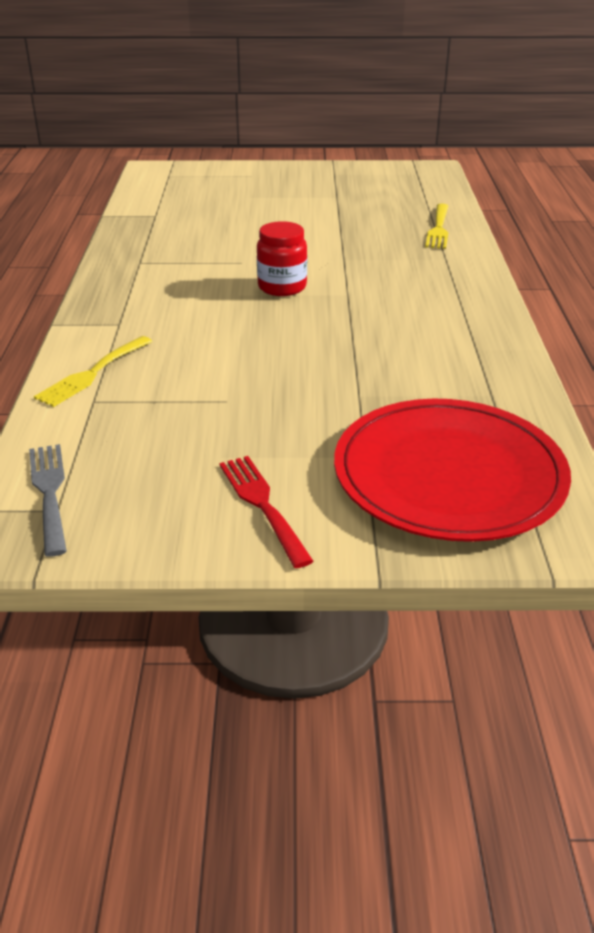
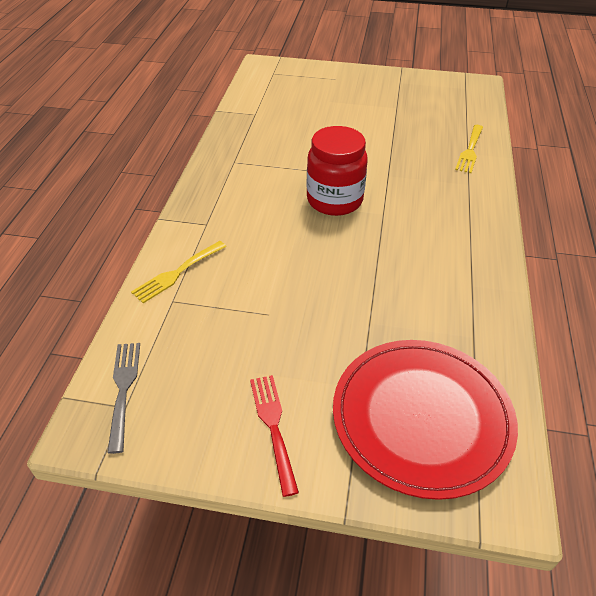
camera: 10 degrees right, 10 degrees up
(282, 287) = (334, 200): red jar -> red jar, size x1.50

